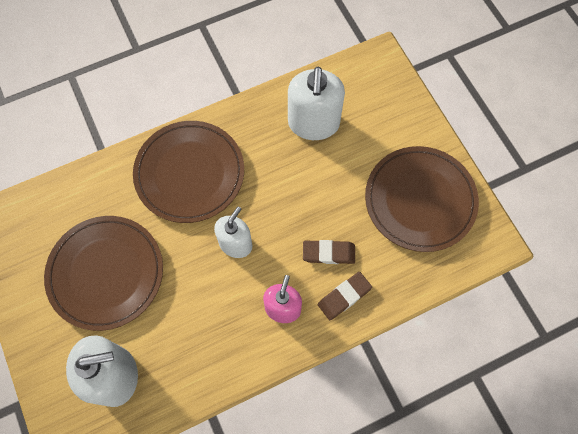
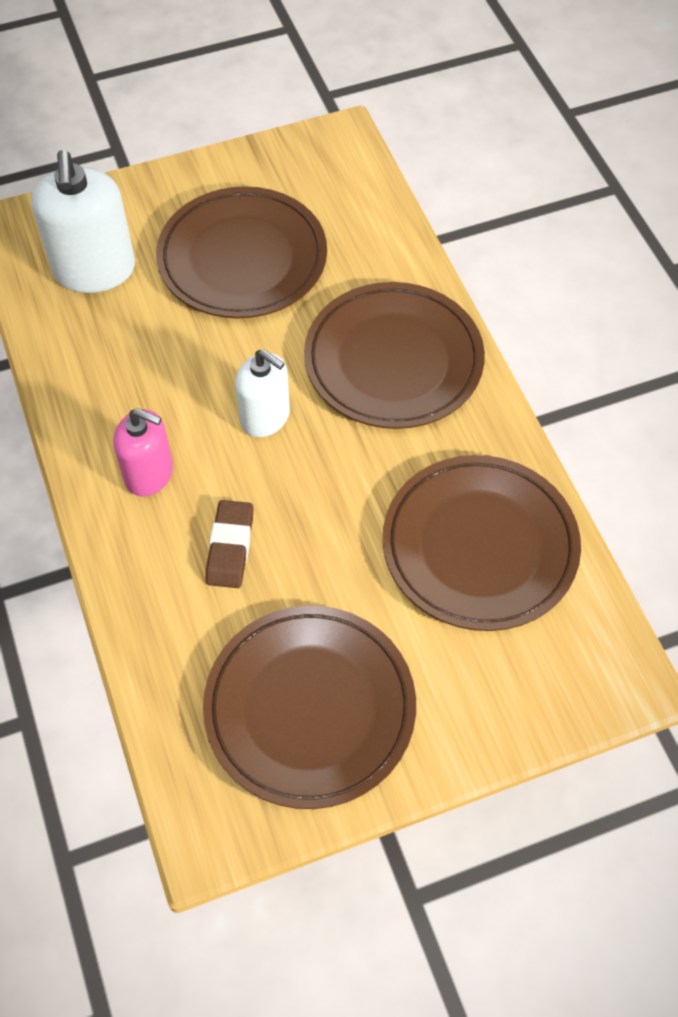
camera: 95 degrees right, 10 degrees down
(313, 123) = (479, 546): white soap dispenser -> brown plate
(344, 296) = (152, 562): brown eraser -> none

